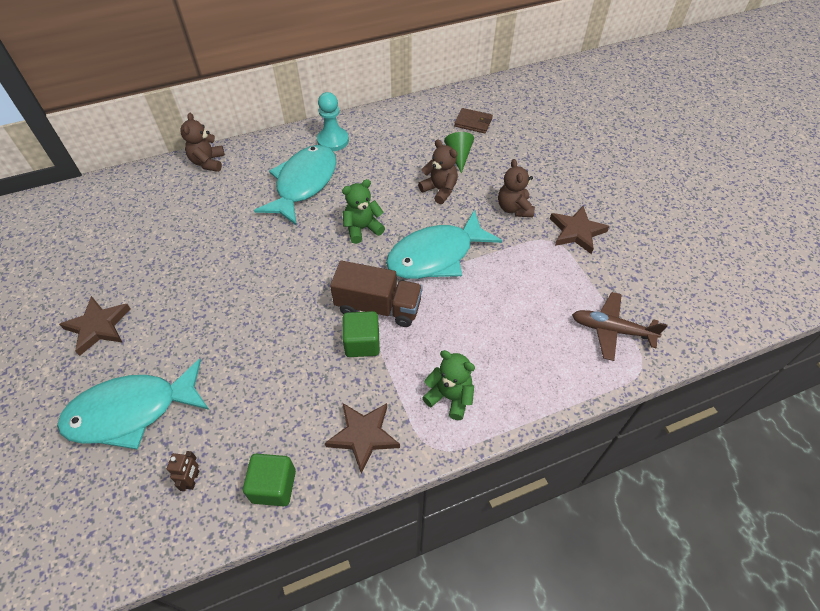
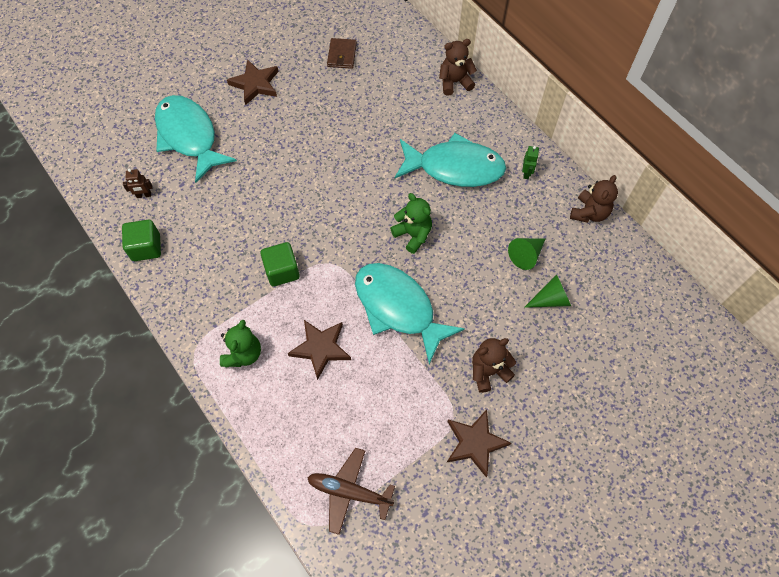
camera: 75 degrees right, 10 degrees up
(333, 140) = (526, 173): turquoise pawn -> green robot
(363, 436) = (196, 296): brown star -> brown star (321, 348)
(378, 307) = (323, 273): brown truck -> none
(413, 160) = (526, 255): none -> green cone
(439, 190) = (490, 291): brown teddy bear -> brown teddy bear (589, 213)
(473, 122) = (615, 303): brown wallet -> brown wallet (342, 55)
(611, 330) = (349, 491): brown plane -> brown plane turned 75 degrees counterclockwise

